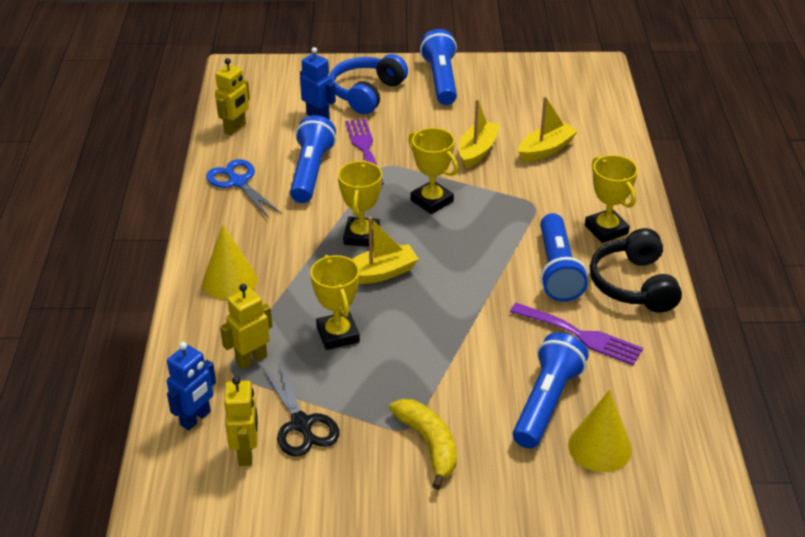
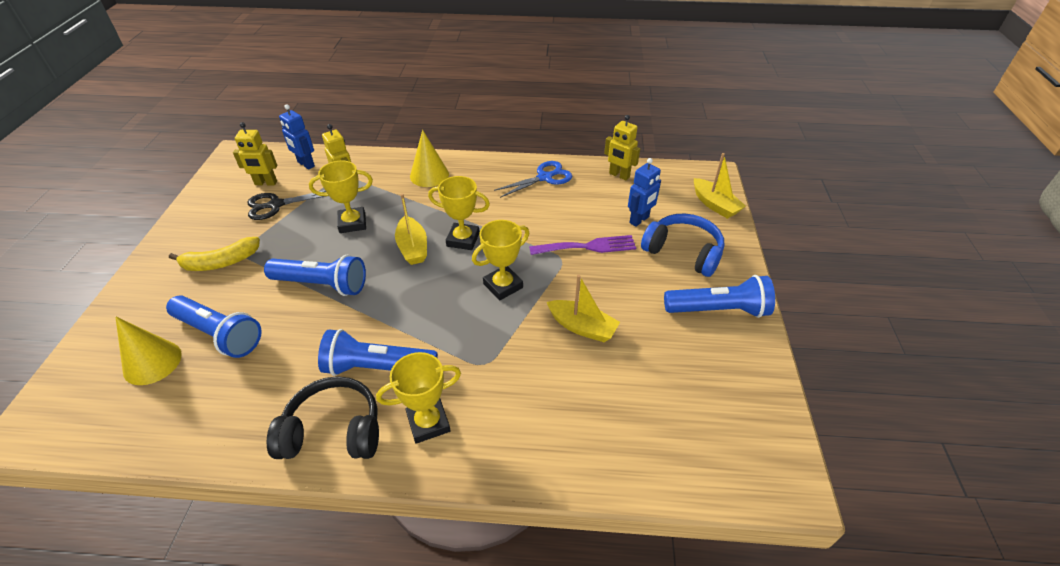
camera: 95 degrees right, 5 degrees up
(311, 172) = (555, 214): blue flashlight -> blue flashlight (322, 284)
(546, 149) = (583, 389): yellow boat -> yellow boat (715, 205)
(581, 335) = (283, 371): purple fork -> none

